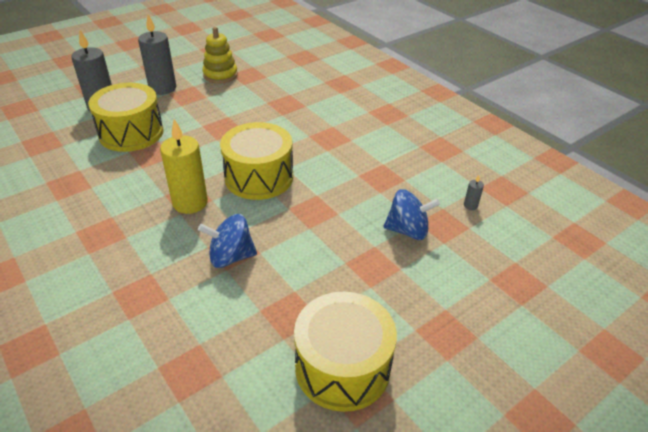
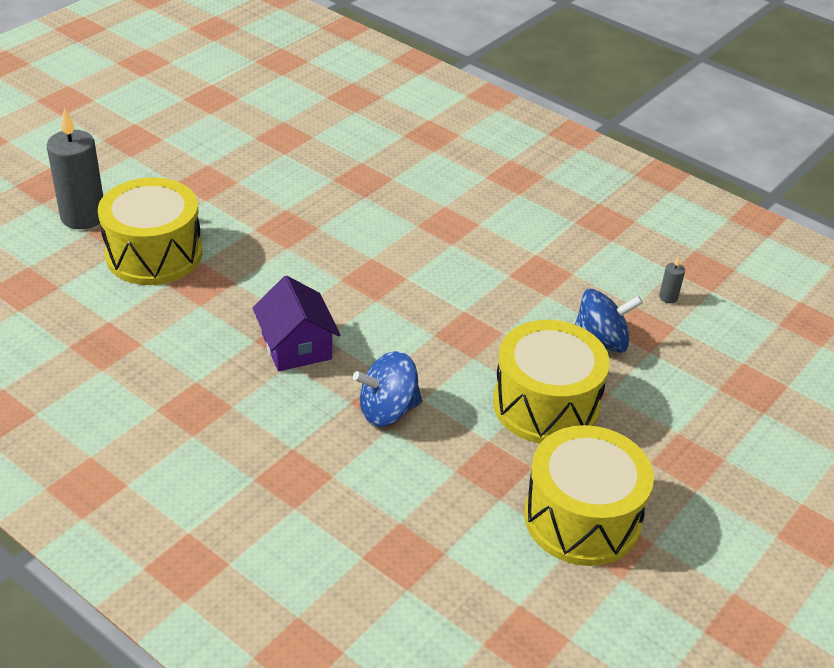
camera: 15 degrees left, 0 degrees up
(162, 88) = (162, 174): grey candle -> none
(190, 203) = (296, 346): yellow candle -> purple house
(220, 75) = (241, 142): yellow stacking toy -> none
(259, 177) = (374, 296): yellow drum -> yellow drum (546, 405)

